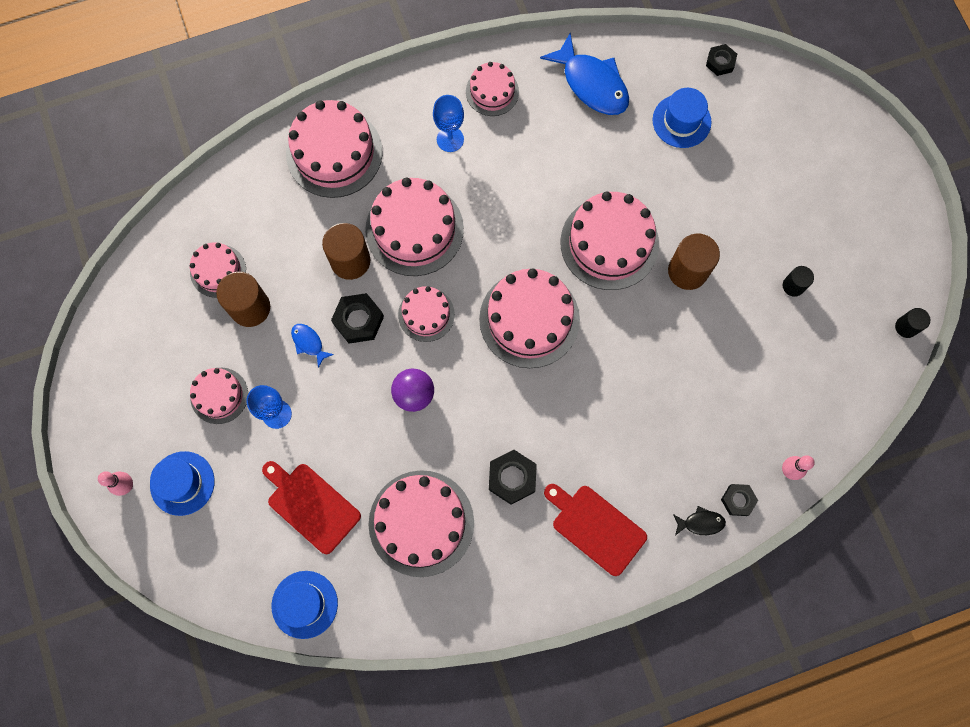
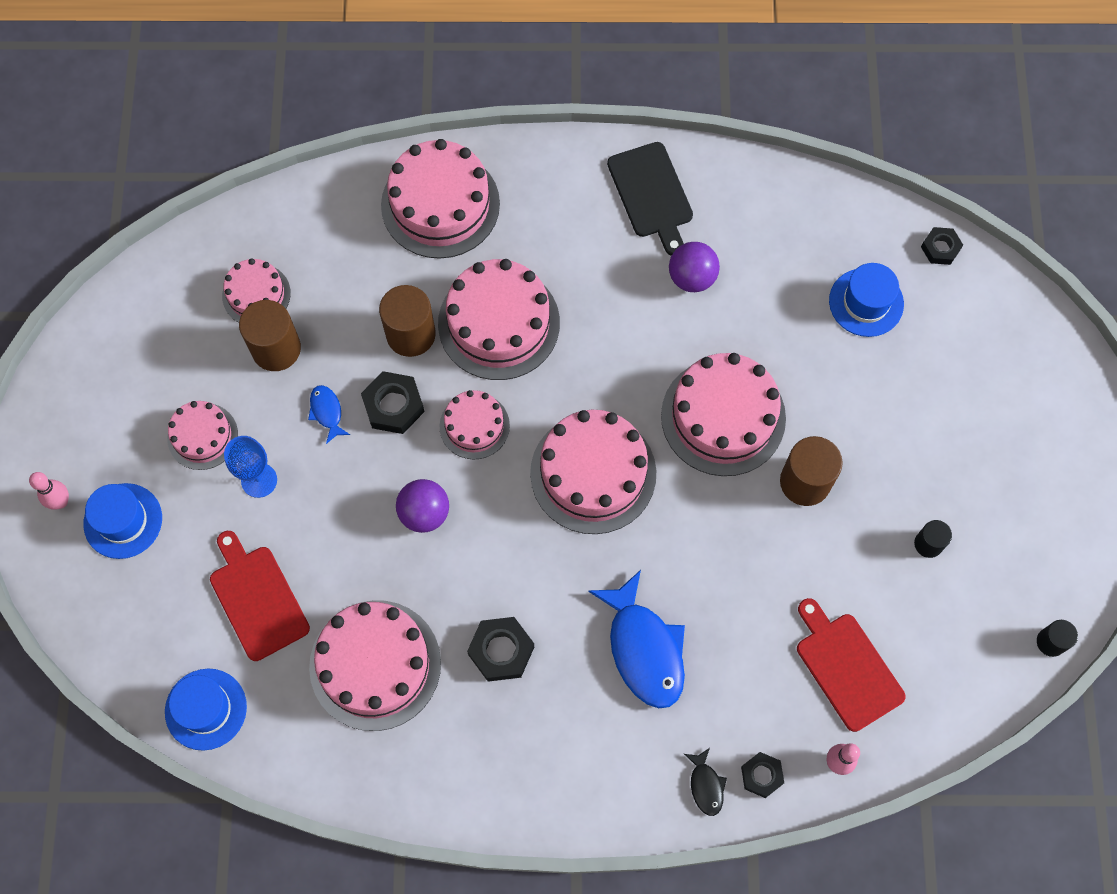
camera: 20 degrees right, 5 degrees down
(450, 139) = (580, 233): blue goblet -> none
(492, 91) = (651, 194): pink cake -> black cutting board
(546, 145) = (692, 277): none -> purple ball
(592, 84) = (774, 223): blue fish -> blue fish (644, 649)
(595, 527) = (577, 744): red cutting board -> red cutting board (846, 667)
(700, 523) = (706, 785): black fish -> black fish turned 60 degrees clockwise

